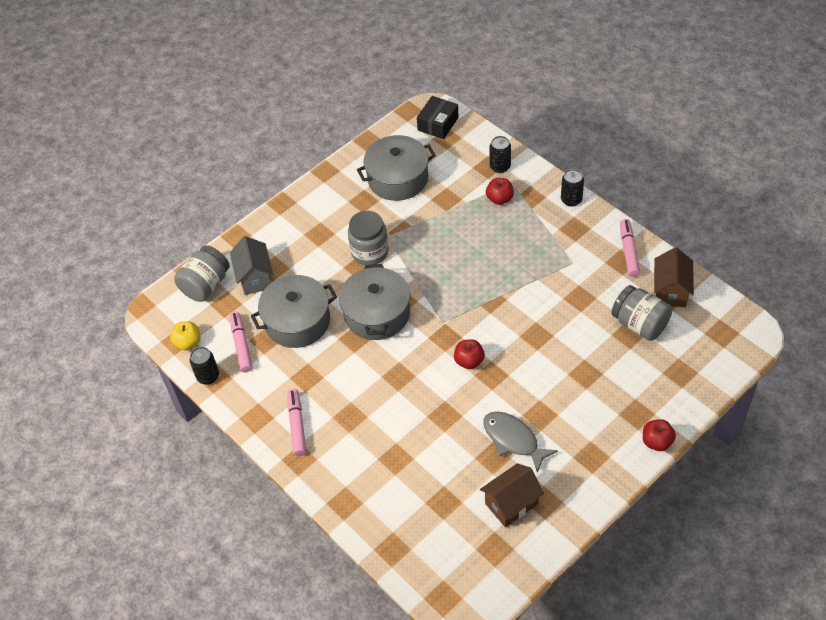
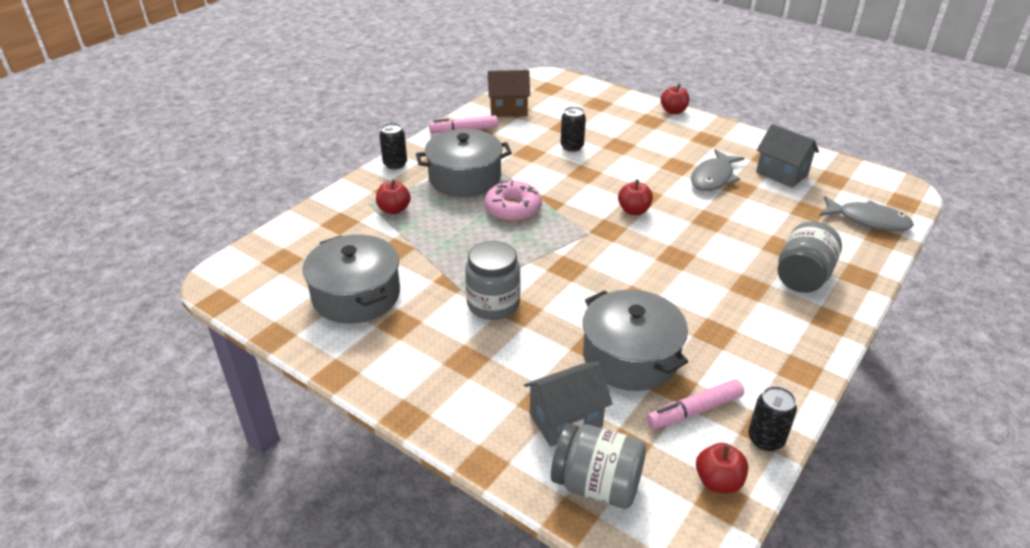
camera: 105 degrees left, 15 degrees down
(188, 342) = (718, 481): yellow apple -> red apple
(297, 425) = (788, 329): pink marker -> none
(377, 314) = (593, 285): grey pot -> grey pot (465, 178)
(418, 548) = (868, 220): none -> grey fish
(438, 124) = (252, 270): black box -> none
(487, 275) = (513, 209): none -> pink donut
(500, 167) = (340, 213): black can -> black can (572, 147)
(511, 504) = (781, 174): brown house -> grey house
(639, 324) = (551, 122): grey jar -> grey jar (802, 277)

